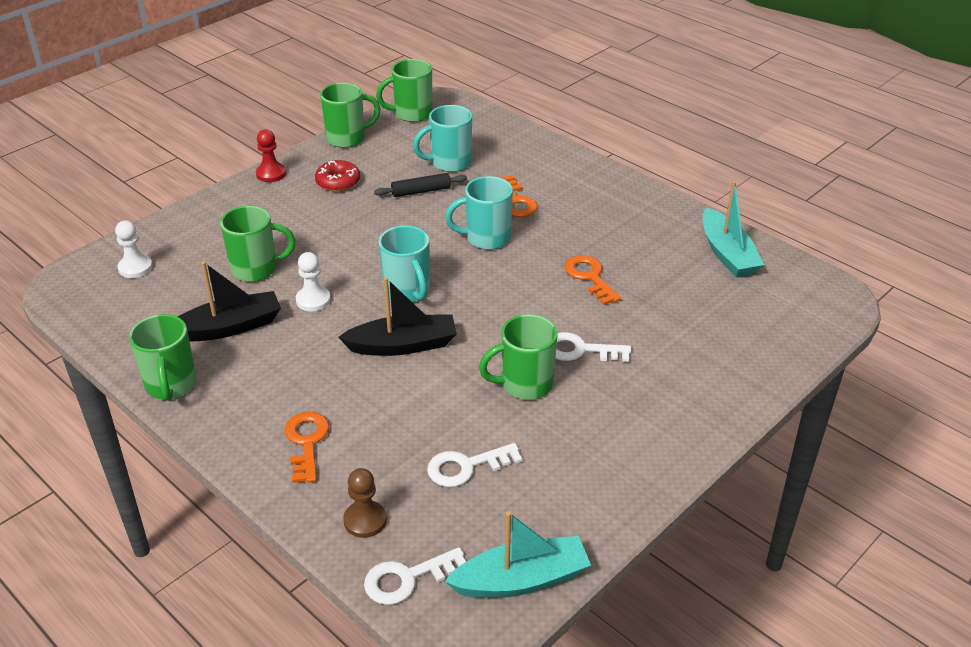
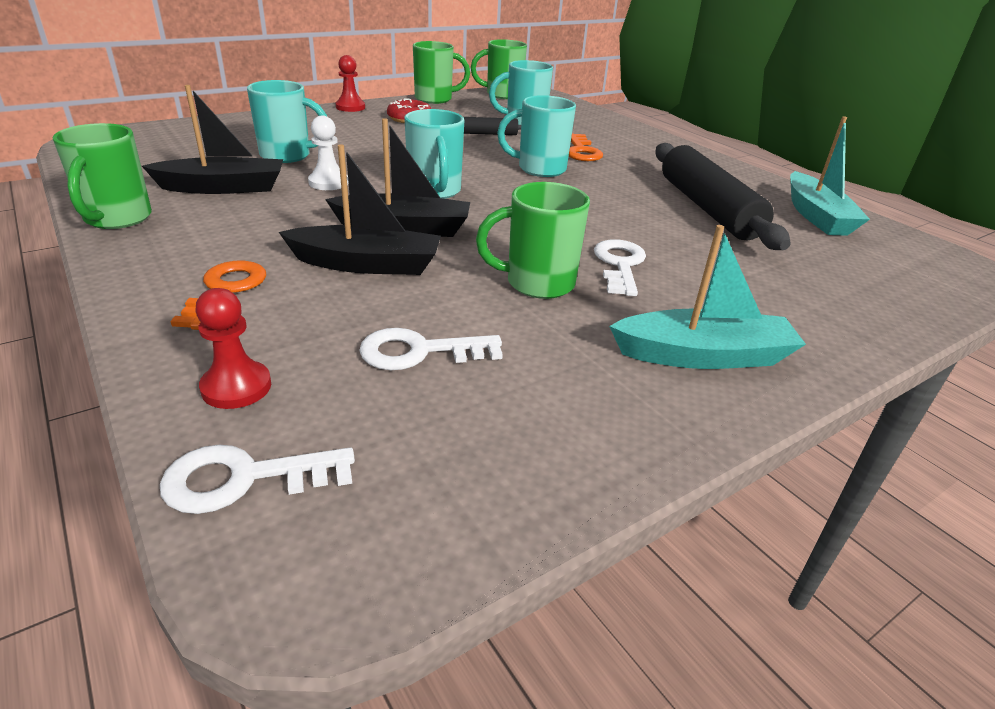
camera: 10 degrees right, 5 degrees down
(135, 268) = (171, 139): white pawn -> none
(256, 269) = (287, 156): green mug -> turquoise mug
(365, 520) = (236, 387): brown pawn -> red pawn
(393, 392) = (367, 264): none -> black boat
(521, 580) = (434, 521): turquoise boat -> turquoise boat (703, 355)
(580, 350) = (619, 264): white key -> white key turned 75 degrees clockwise
(589, 277) = (647, 210): orange key -> none
(638, 263) = (708, 208): none -> black rolling pin

